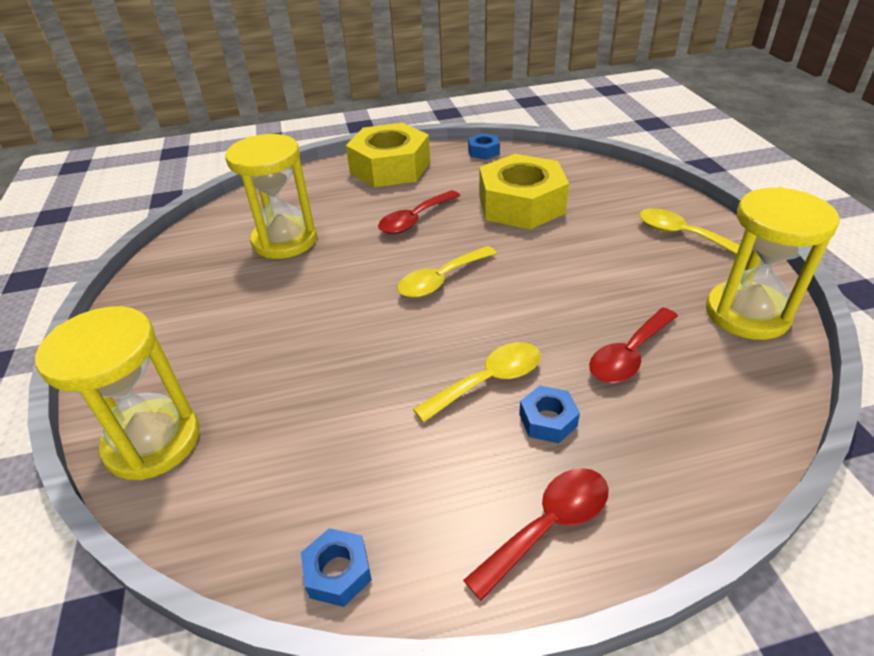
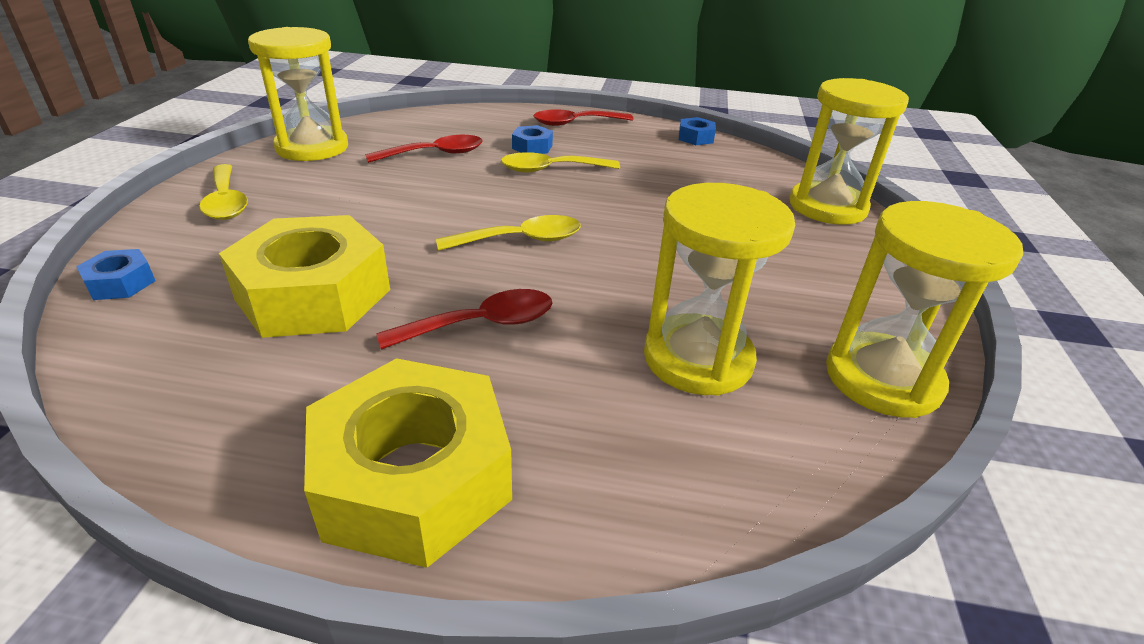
camera: 160 degrees left, 5 degrees down
(174, 263) = (882, 378): none -> yellow hourglass
(483, 151) = (185, 442): blue nut -> blue nut (121, 283)

